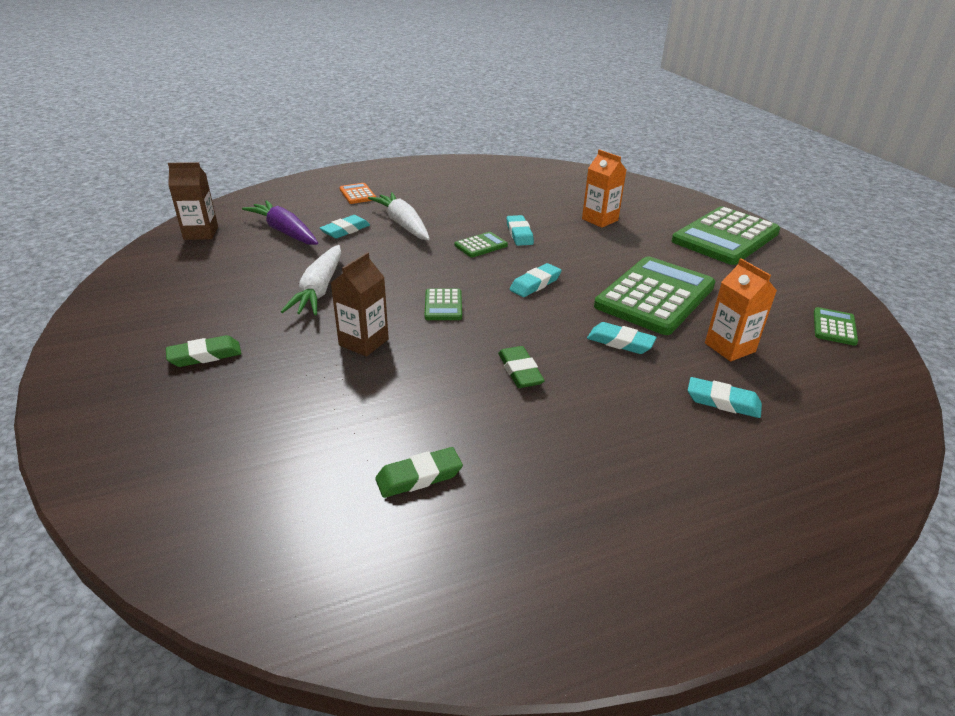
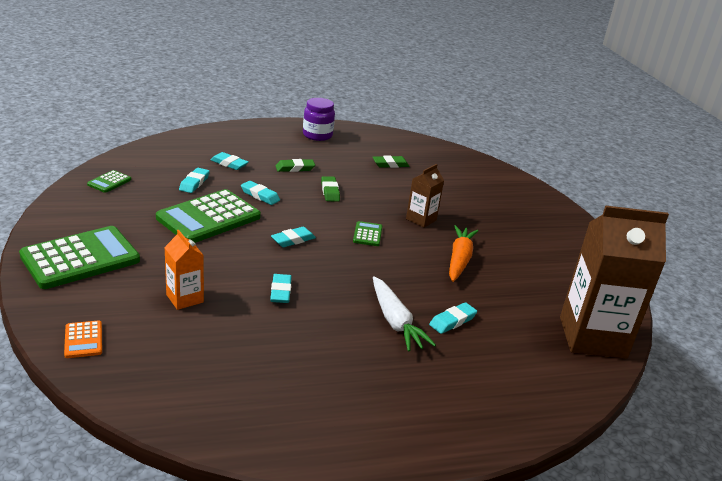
camera: 175 degrees left, 5 degrees down
(201, 233) = (592, 337): brown carton -> brown carton, size x2.07
(205, 355) = (514, 226): green eraser -> green eraser (295, 168)
(285, 232) = (512, 328): purple carrot -> none
(319, 290) = (459, 259): white carrot -> orange carrot
(357, 194) = (450, 383): orange calculator -> orange calculator (83, 340)
(481, 245) = (323, 283): green calculator -> none
(624, 560) = (317, 135): none -> purple jar
(729, 347) = (194, 183): orange carton -> turquoise eraser

